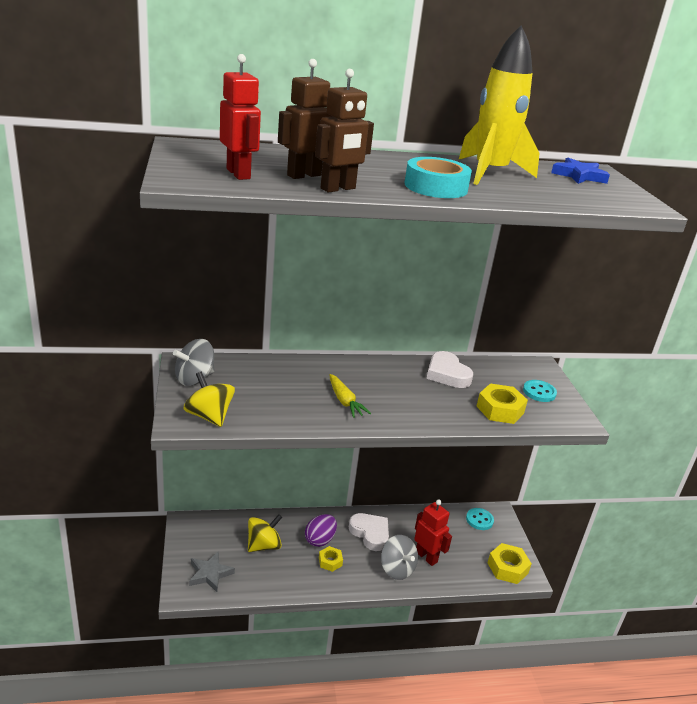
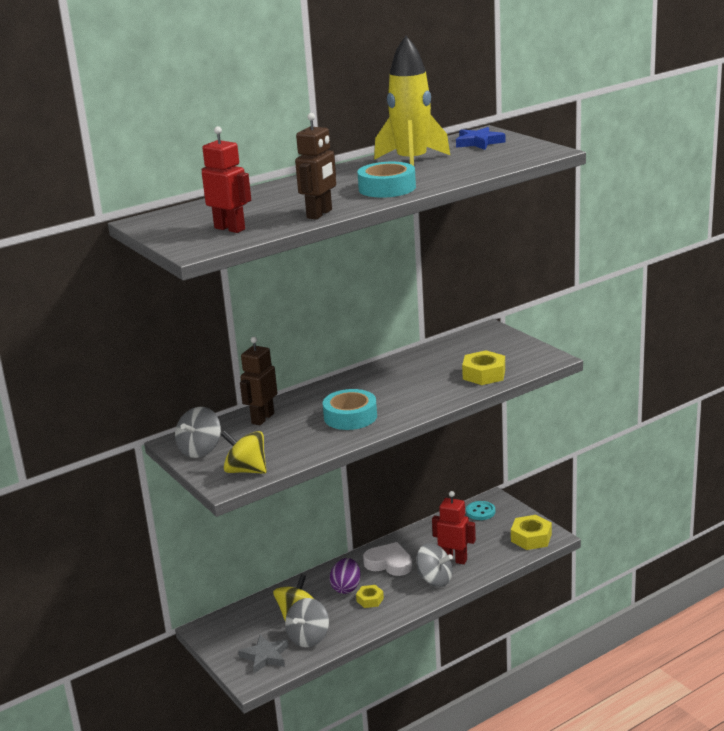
camera: 20 degrees left, 5 degrees down
(256, 573) = (308, 638): none -> grey spinning top
(304, 175) = (279, 213): brown robot -> brown robot (262, 418)
(344, 401) = (350, 416): yellow carrot -> turquoise tape
(447, 374) = (417, 364): white heart -> none
(539, 392) = (505, 350): turquoise button -> none

